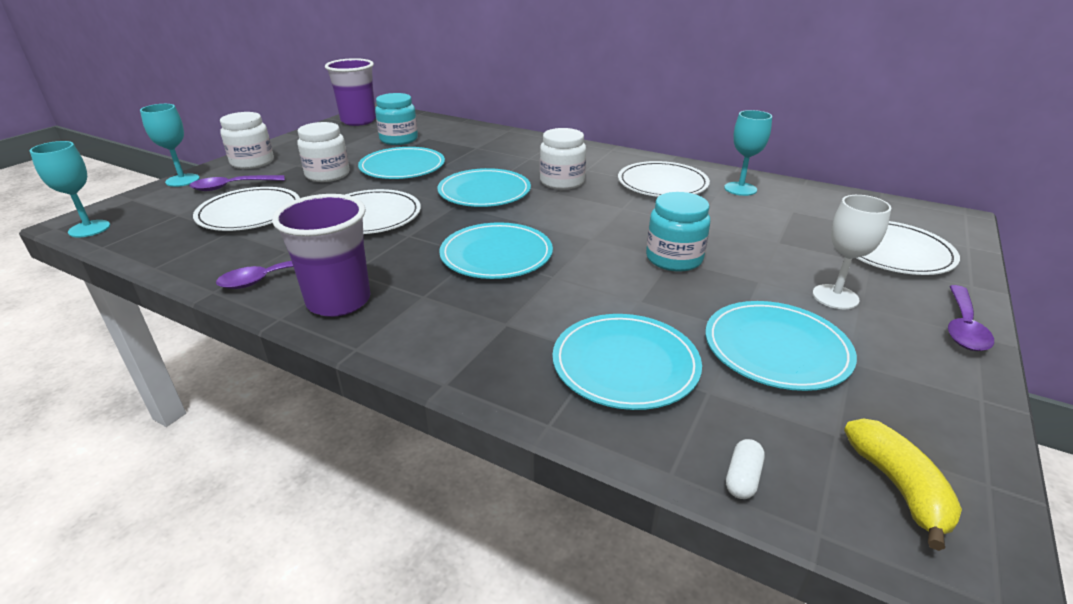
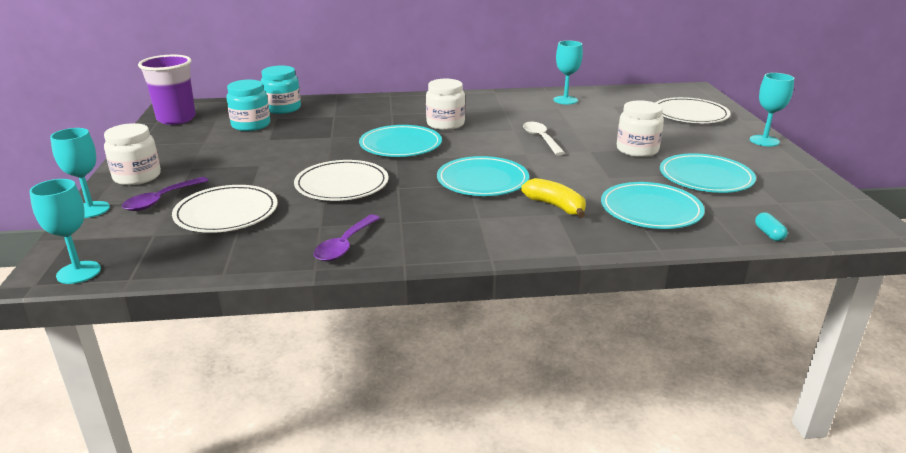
camera: 35 degrees left, 5 degrees down
(327, 175) = (239, 167): white jar -> white jar (637, 150)
(339, 301) = (427, 240): purple cup -> none
(402, 167) = (298, 145): turquoise plate -> none
(636, 227) = (541, 139): none -> white spoon
(662, 183) = (514, 108): white plate -> none
(674, 259) = (591, 150): turquoise jar -> turquoise jar (282, 108)
(742, 478) = (769, 234): white capsule -> turquoise capsule
(835, 297) = (696, 144): white goblet -> none
(897, 486) = (823, 213): yellow banana -> yellow banana (555, 206)
(963, 327) = (764, 141): purple spoon -> turquoise goblet

